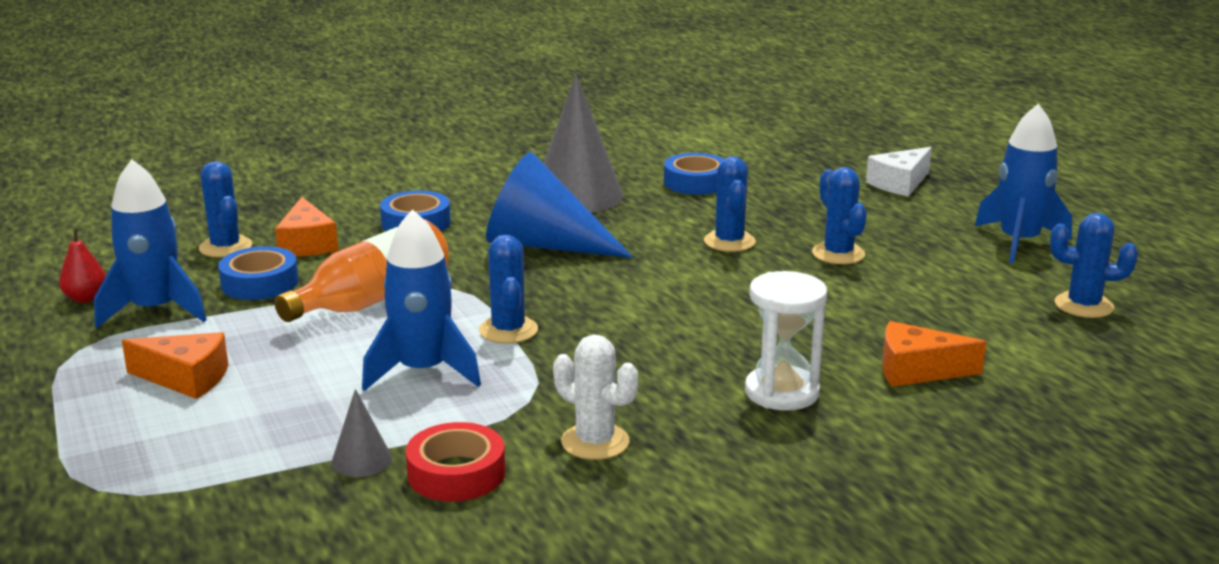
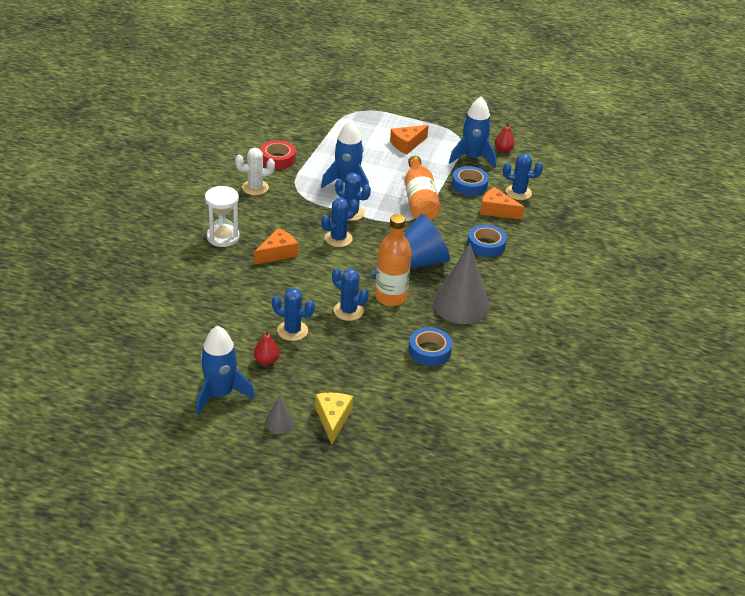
camera: 130 degrees right, 15 degrees up
(361, 460) = (309, 149): grey cone -> grey cone (279, 423)
(648, 232) = (390, 297): none -> orange bottle
(900, 184) = (333, 419): white cheese -> yellow cheese
(916, 244) = (266, 361): none -> red pear
(917, 370) = (187, 274): orange cheese -> orange cheese (277, 253)
(1083, 306) = (152, 355): blue cactus -> blue cactus (338, 238)

